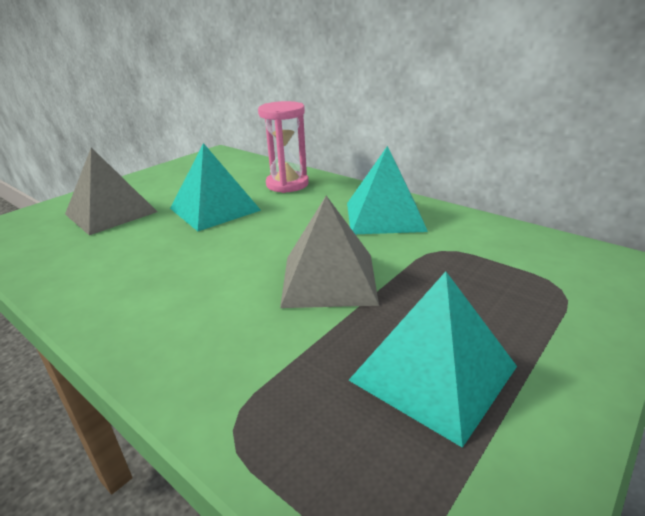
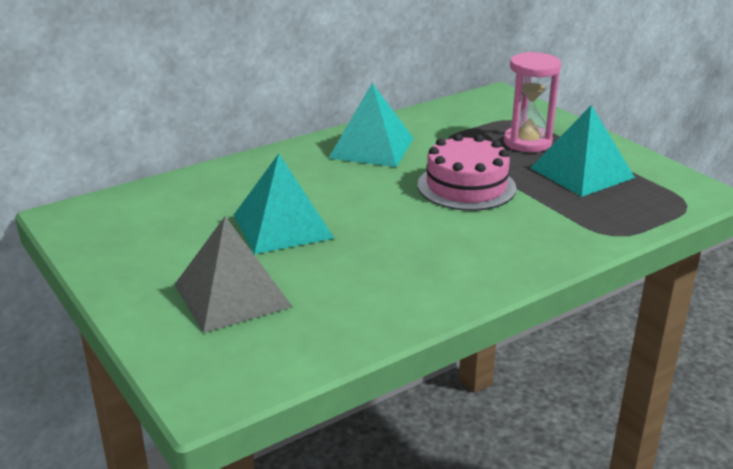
camera: 75 degrees left, 0 degrees up
(287, 184) = (248, 180): pink hourglass -> pink hourglass (527, 142)
(329, 279) = (466, 186): grey pyramid -> pink cake

